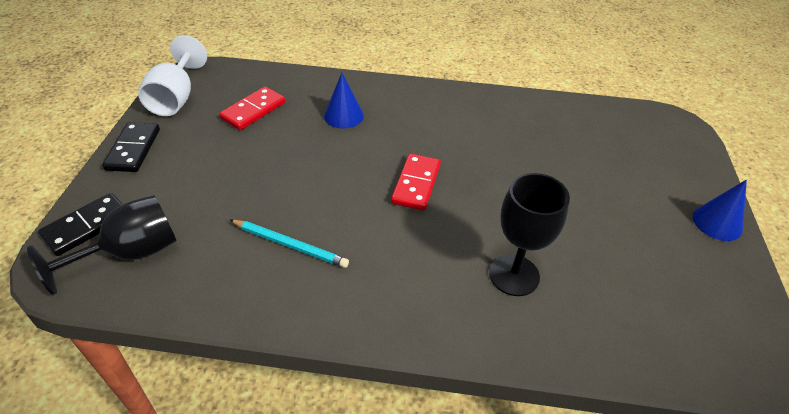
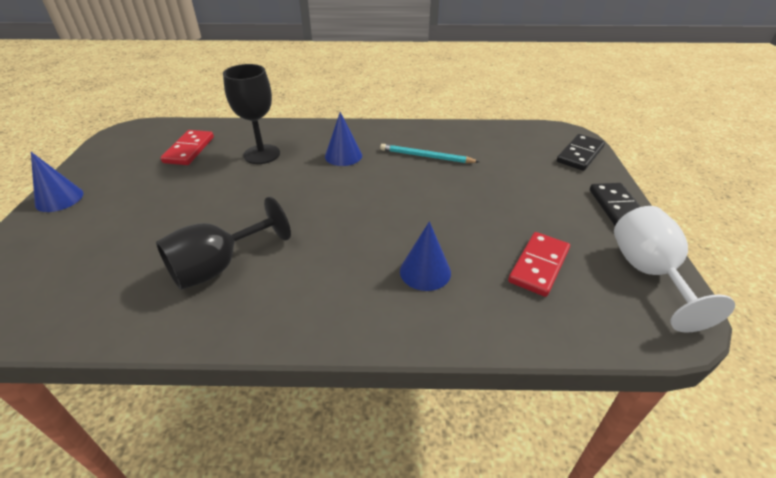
camera: 175 degrees right, 5 degrees down
(130, 253) = (532, 144): black goblet -> black goblet (219, 266)
(400, 259) = (343, 156): none -> blue cone
(416, 184) = (332, 204): red domino -> red domino (189, 150)

